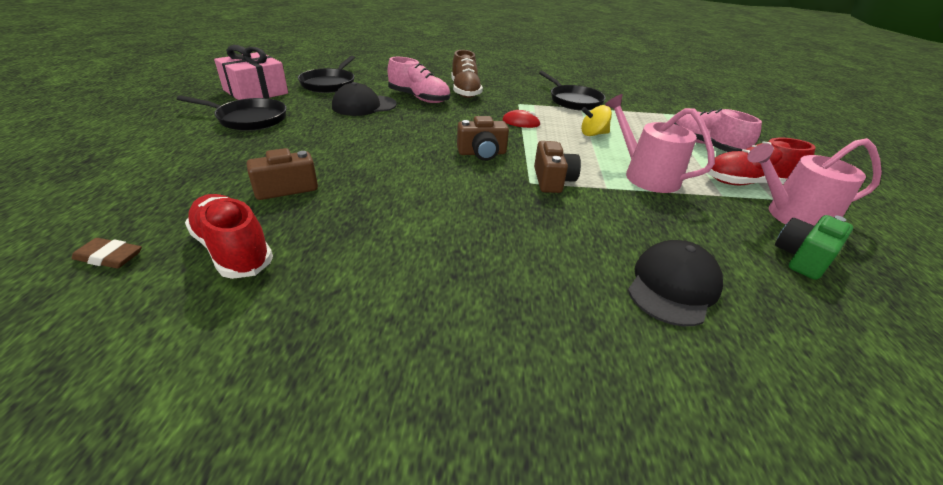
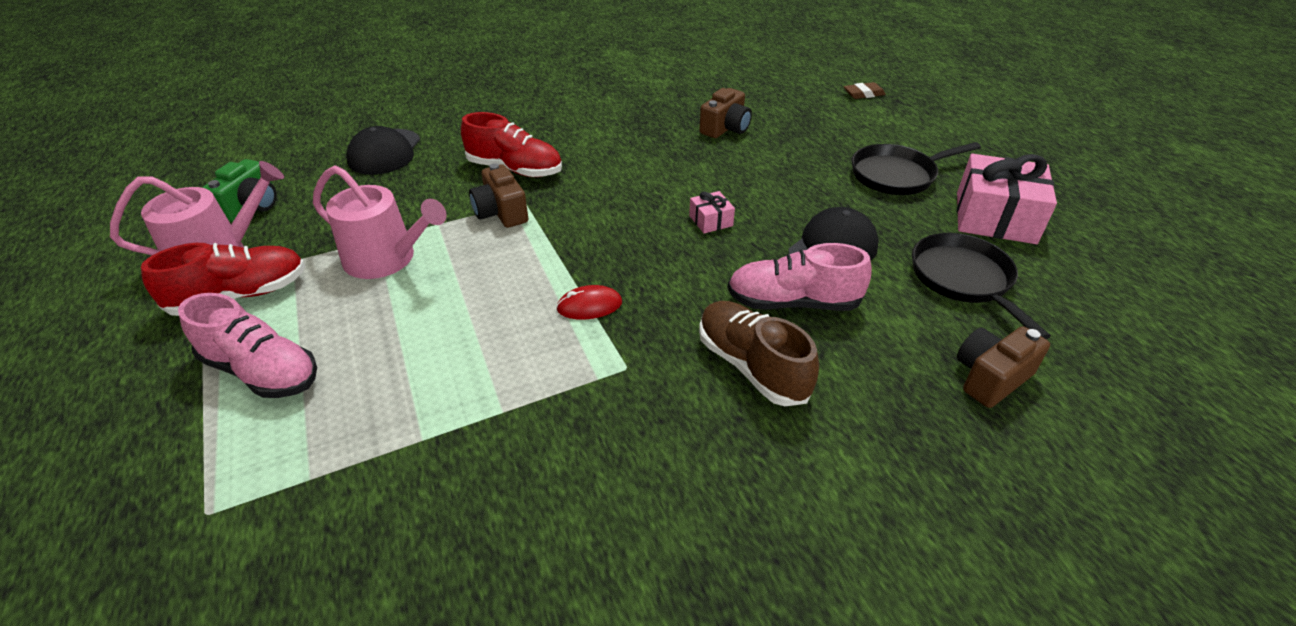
camera: 155 degrees right, 5 degrees up
(109, 257) = (742, 72): brown eraser -> brown eraser (863, 94)
(233, 250) = (687, 91): red shoe -> red shoe (515, 169)
(409, 133) = (711, 221): none -> pink gift
(482, 153) = (600, 222): brown camera -> brown camera (990, 378)
(573, 101) = (524, 436): black pan -> none
(593, 134) = (464, 323): yellow spinning top -> none

